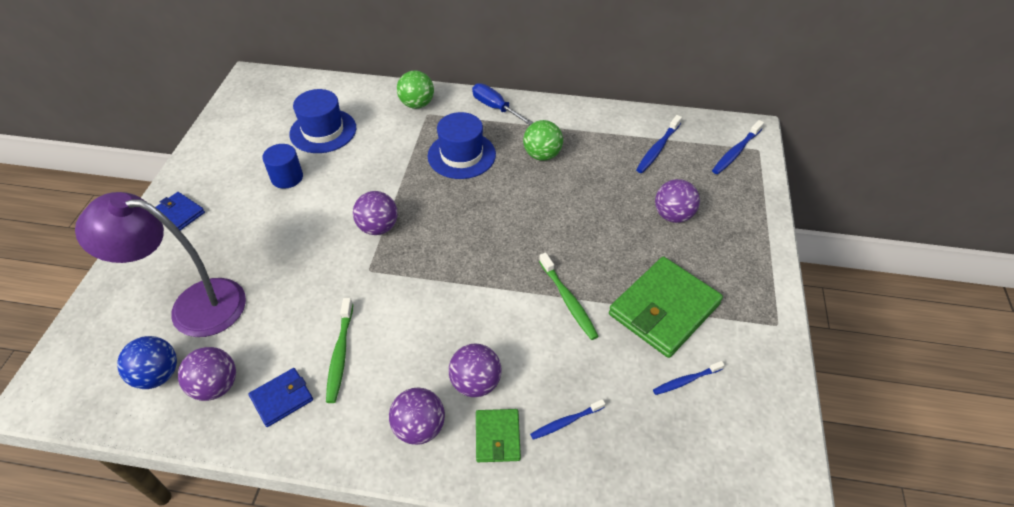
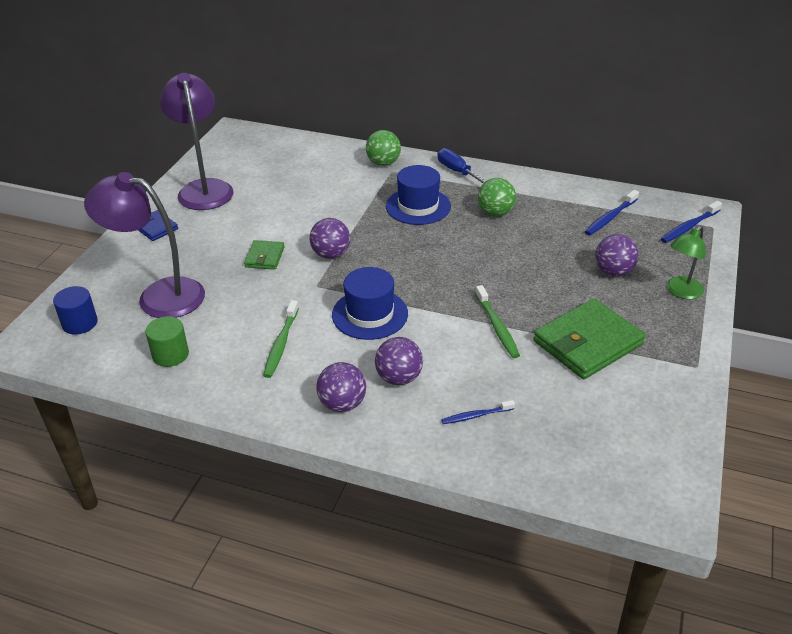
camera: 10 degrees right, 10 degrees down
(158, 375) = (122, 341): blue ball -> none
(216, 386) = (170, 354): purple ball -> green cylinder
(227, 156) = (204, 188): none -> purple lamp
(282, 398) = (225, 369): blue wallet -> none
(287, 177) = (254, 209): blue cylinder -> blue cylinder (80, 323)
(323, 131) = (292, 177): blue hat -> blue hat (370, 314)
(497, 437) = (411, 419): green wallet -> green wallet (265, 257)
(686, 380) = (596, 398): blue toothbrush -> none
(743, 233) = (681, 292): none -> green lamp

